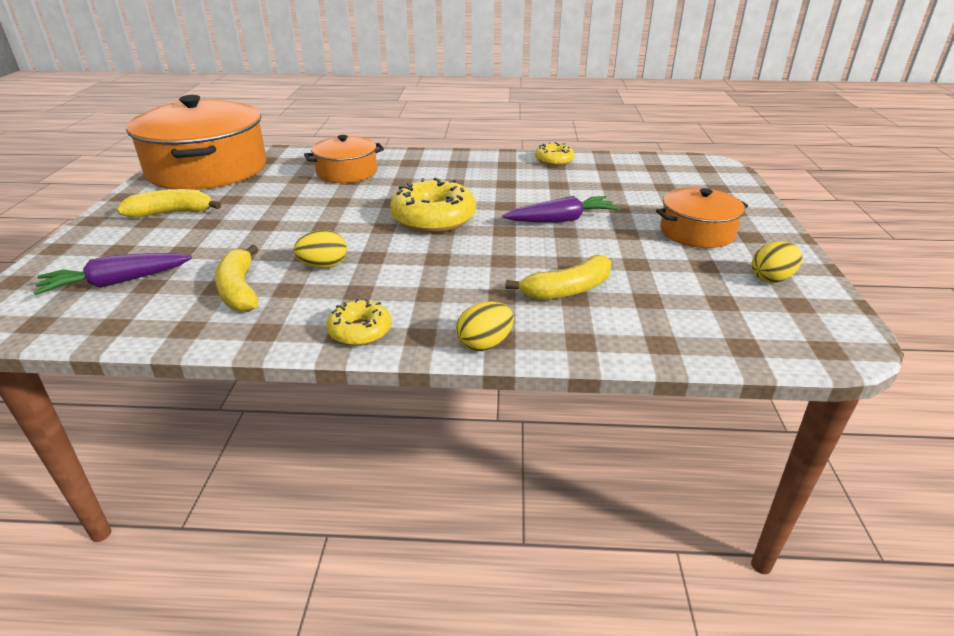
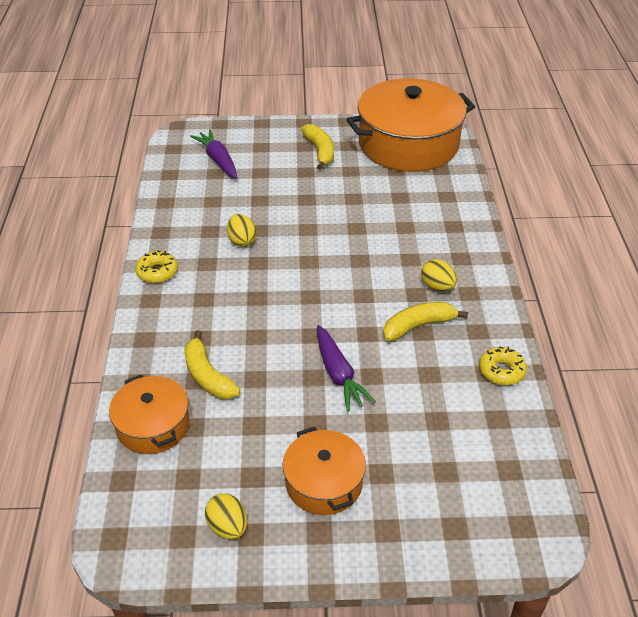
camera: 85 degrees right, 10 degrees up
(239, 290) = (208, 211): yellow banana -> yellow banana (418, 326)
(347, 172) = (422, 221): orange pot -> orange pot (153, 425)
(433, 219) = (329, 288): yellow donut -> none
(484, 344) = (138, 331): yellow egg -> yellow egg (437, 287)

